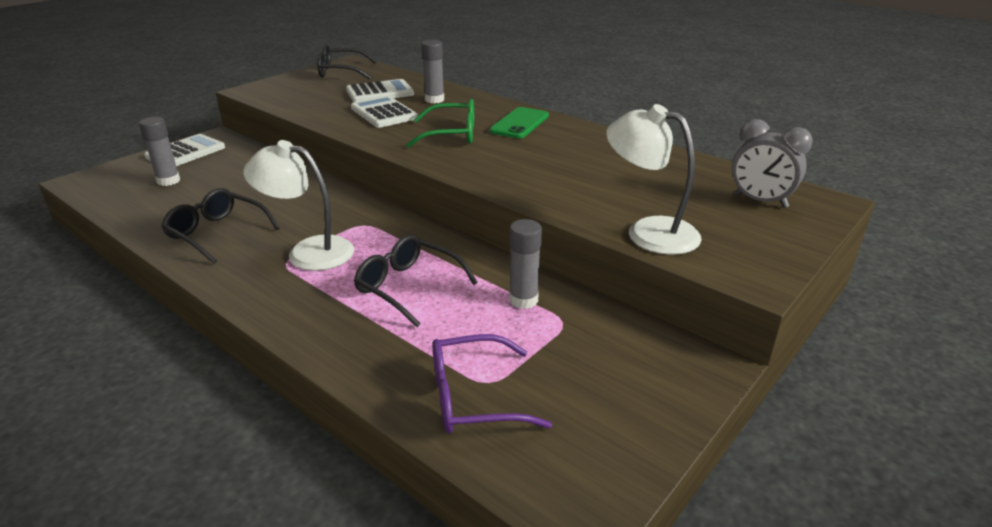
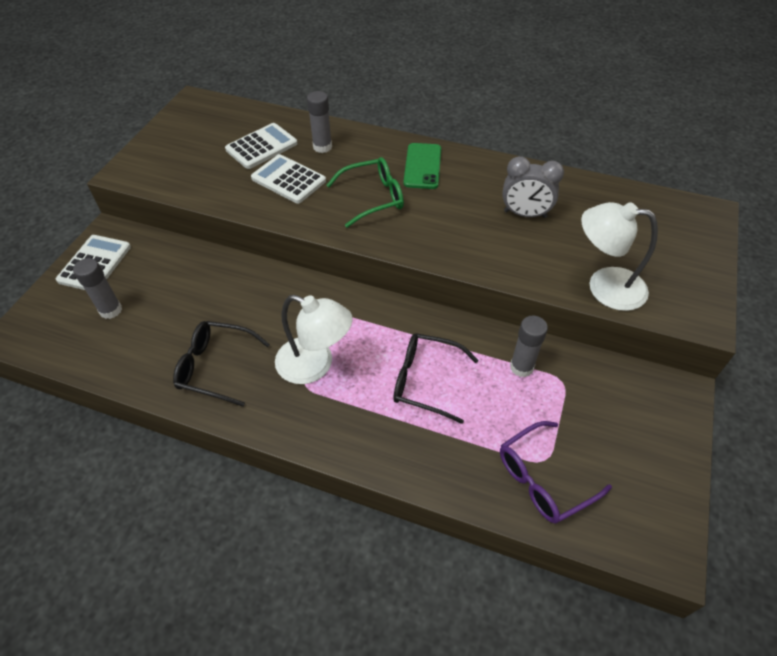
camera: 20 degrees left, 20 degrees up
(308, 251) = (315, 365): white lamp -> white lamp turned 150 degrees counterclockwise
(340, 72) = (197, 120): black glasses -> none
(760, 201) = (663, 225): grey clock -> grey clock (525, 214)

